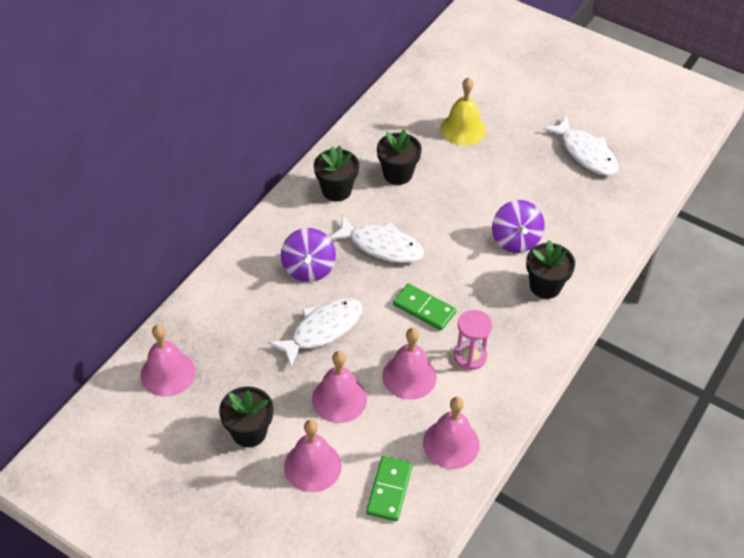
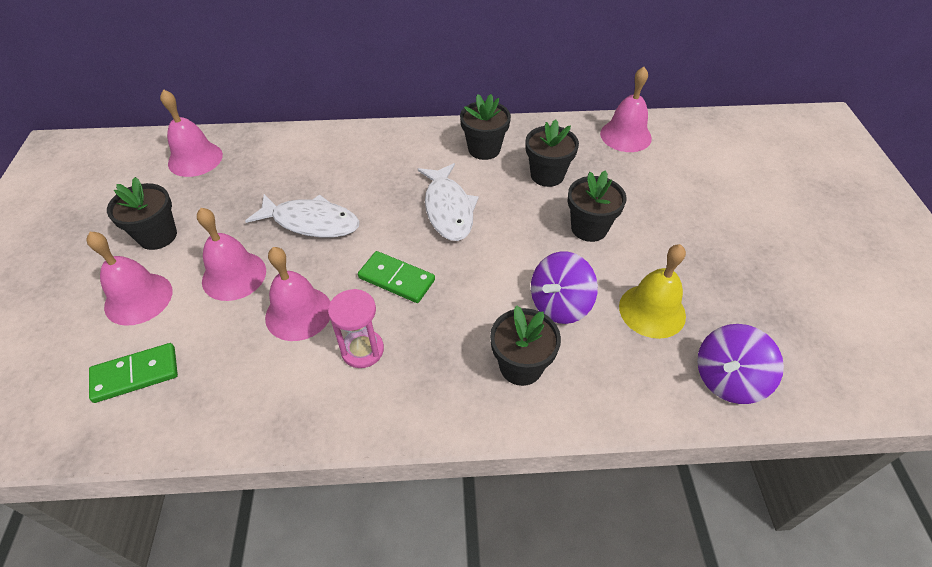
camera: 55 degrees right, 0 degrees up
(308, 268) = (376, 178): purple spinning top -> purple spinning top (727, 379)
(424, 309) = (396, 279): green domino -> green domino turned 60 degrees counterclockwise
(451, 443) = (228, 396): pink bell -> pink bell (625, 135)
(463, 129) = (657, 188): yellow bell -> yellow bell (652, 310)
(466, 185) = (589, 228): none -> black flower pot
(585, 153) = (754, 300): white fish -> none

